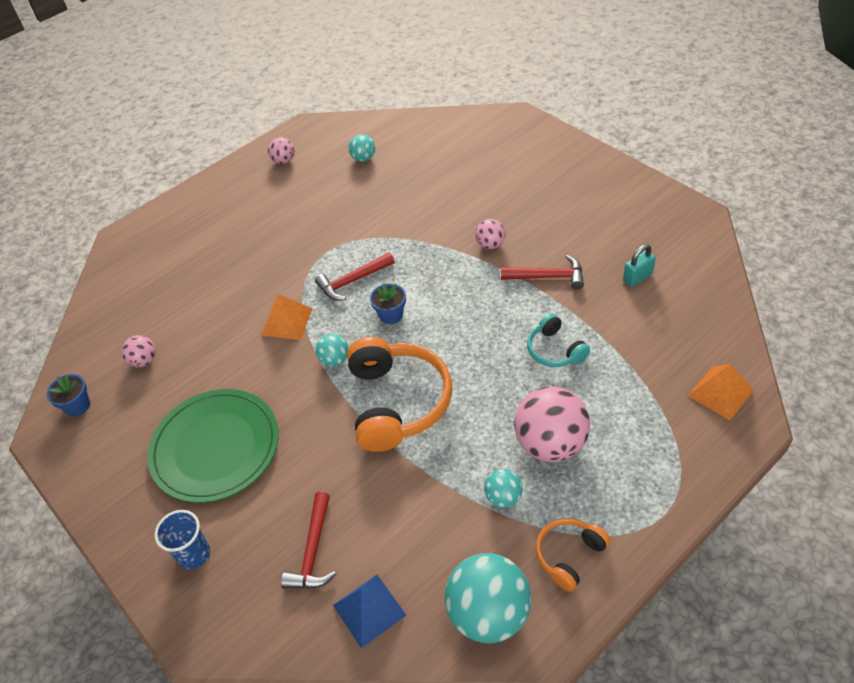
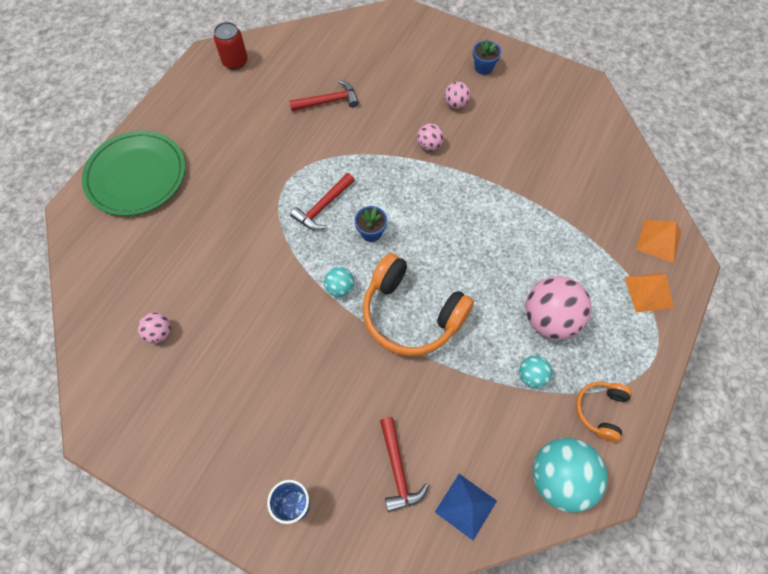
camera: 25 degrees left, 15 degrees up
(78, 406) = (114, 395): blue flower pot -> blue flower pot (483, 67)
(215, 447) = (268, 400): green plate -> green plate (136, 175)
(284, 161) = (203, 95): pink ball -> pink ball (456, 104)
(287, 322) = (280, 261): orange pyramid -> orange pyramid (649, 292)
(328, 136) = (235, 62): none -> red can
(363, 158) = (279, 79): turquoise ball -> none
(397, 402) = (411, 314): orange headphones -> orange headphones turned 150 degrees clockwise
(547, 277) = (489, 166): red hammer -> red hammer (328, 101)
(555, 350) = (521, 233): turquoise headphones -> none
(637, 277) = (560, 152): turquoise padlock -> none

